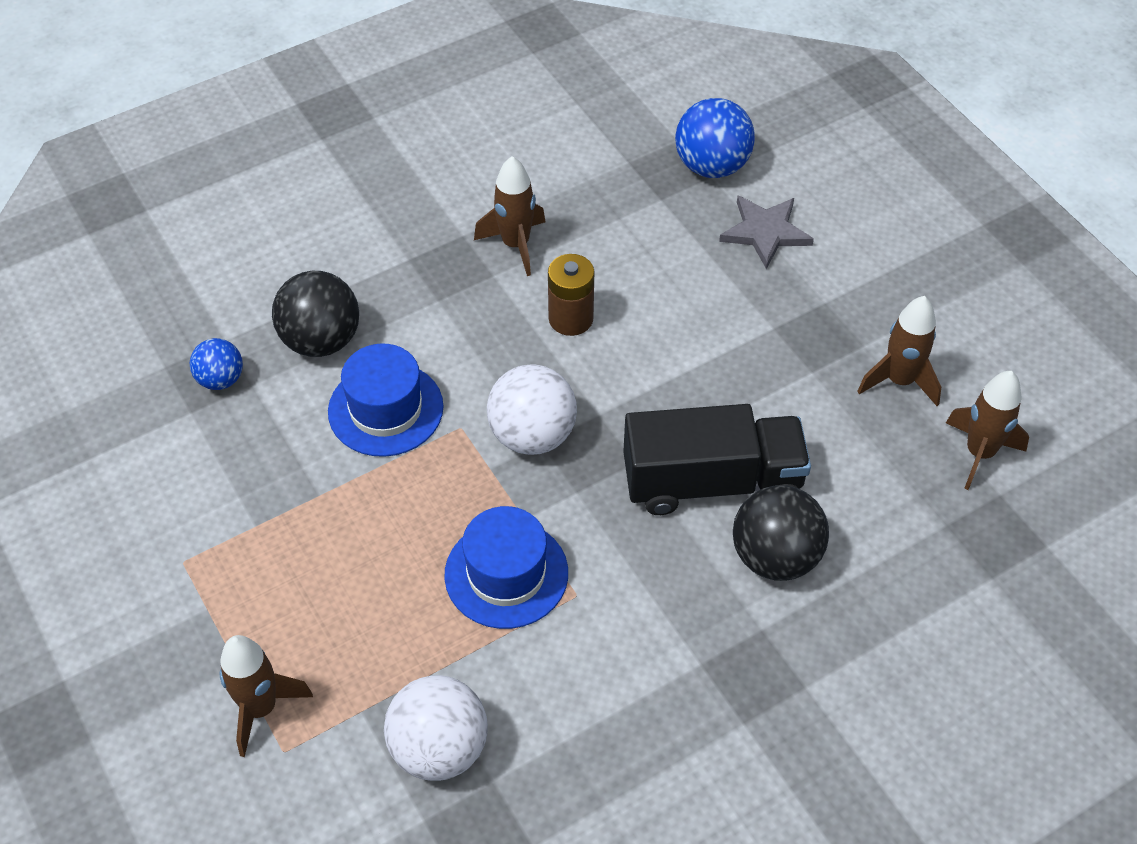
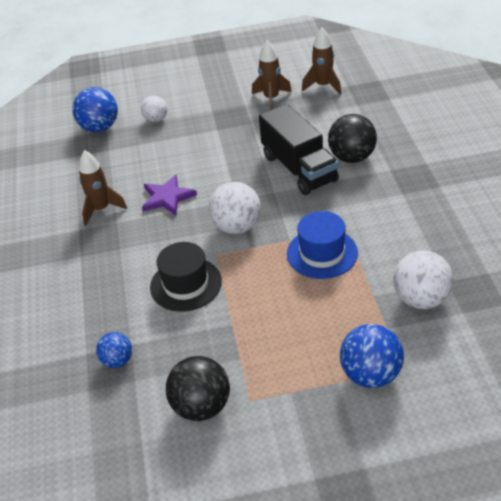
camera: 65 degrees left, 10 degrees down
(261, 708) = (371, 374): brown rocket -> blue ball
(321, 340) = (117, 306): black ball -> black ball (201, 406)
(385, 409) = (186, 284): blue hat -> black hat
(571, 318) = (167, 197): brown battery -> purple star
(712, 481) = (299, 168): black truck -> black truck turned 135 degrees clockwise
(765, 232) = (156, 119): grey star -> white ball

